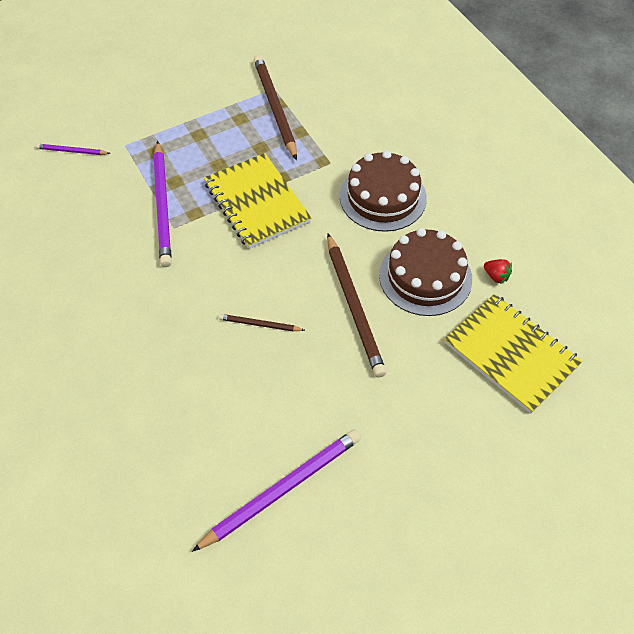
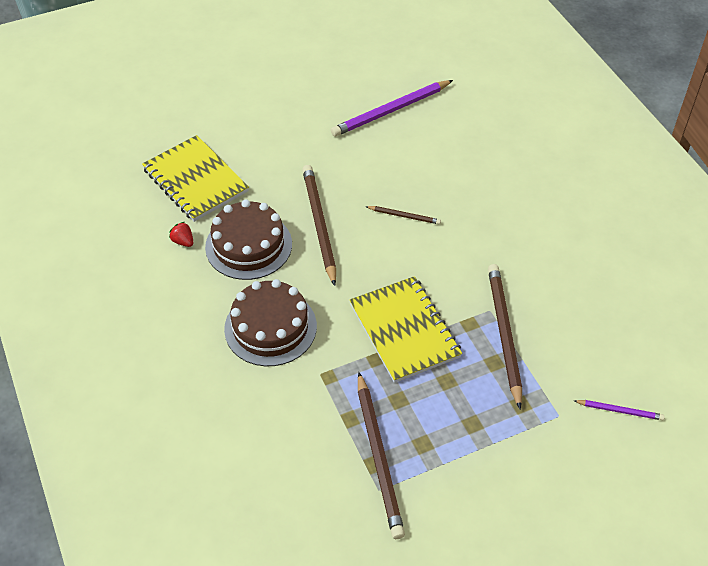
camera: 175 degrees left, 5 degrees down
(163, 206) = (504, 334): purple pencil -> brown pencil

